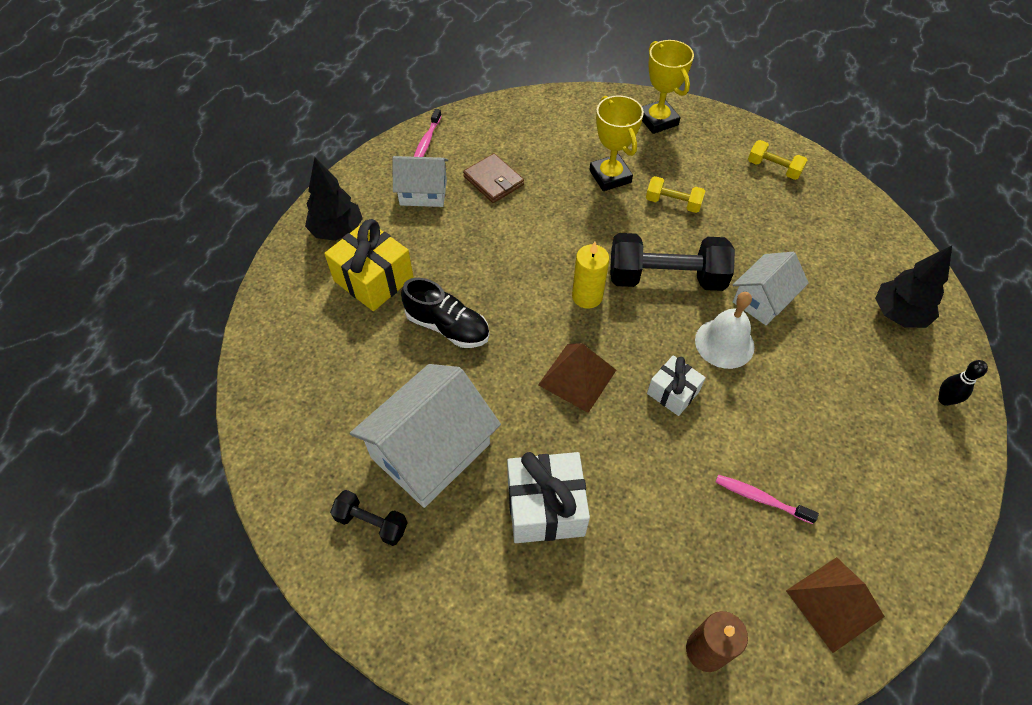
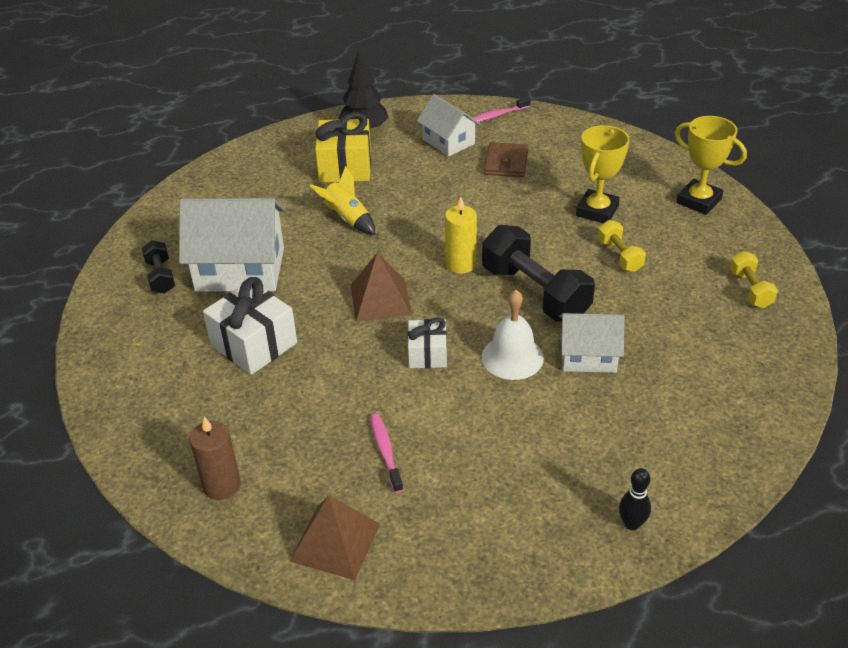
camera: 50 degrees right, 15 degrees down
(447, 327) = (347, 219): black shoe -> yellow rocket
(657, 120) = (699, 201): yellow trophy -> yellow trophy turned 75 degrees counterclockwise
(898, 314) = (692, 448): black tree -> none

